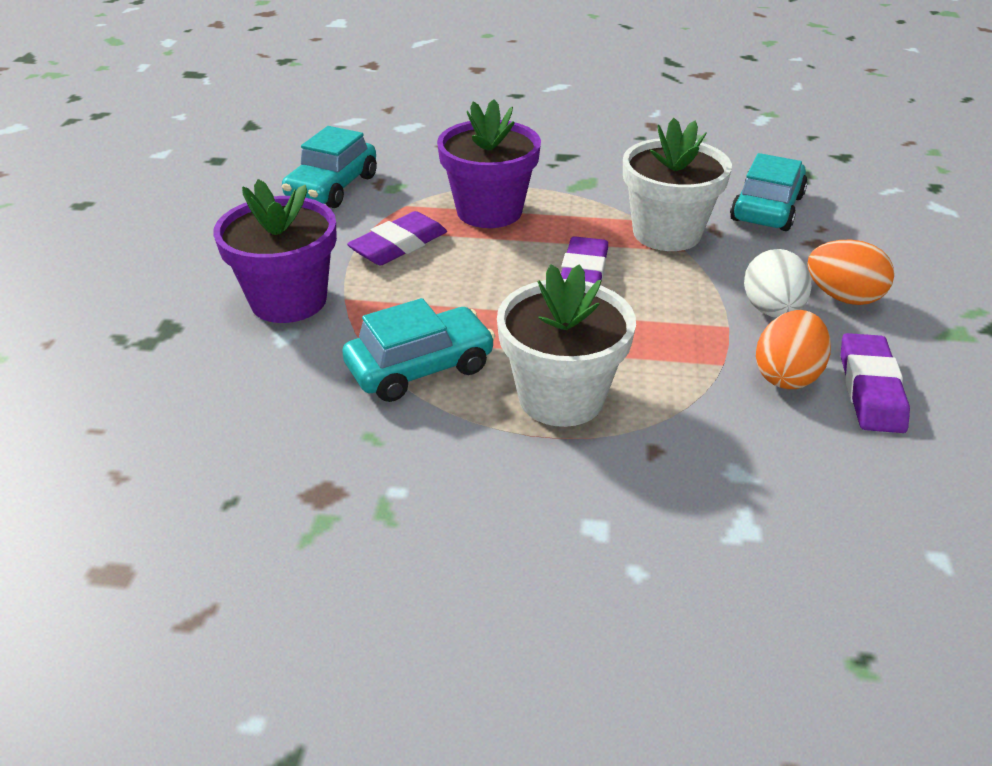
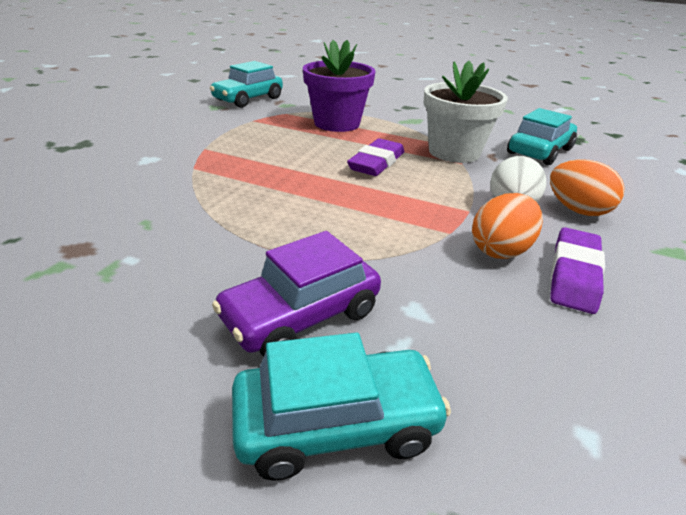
camera: 15 degrees right, 5 degrees down
(288, 300) = (168, 143): purple flower pot -> none
(399, 245) = (263, 129): purple eraser -> none
(420, 368) = (218, 191): turquoise car -> turquoise car (337, 424)
(561, 397) = (304, 227): white flower pot -> none
(631, 510) = (301, 315): none -> purple car

